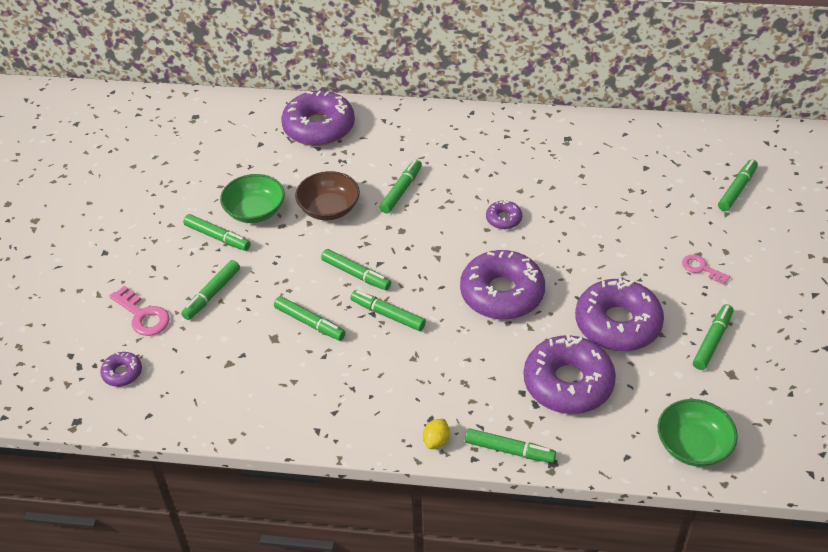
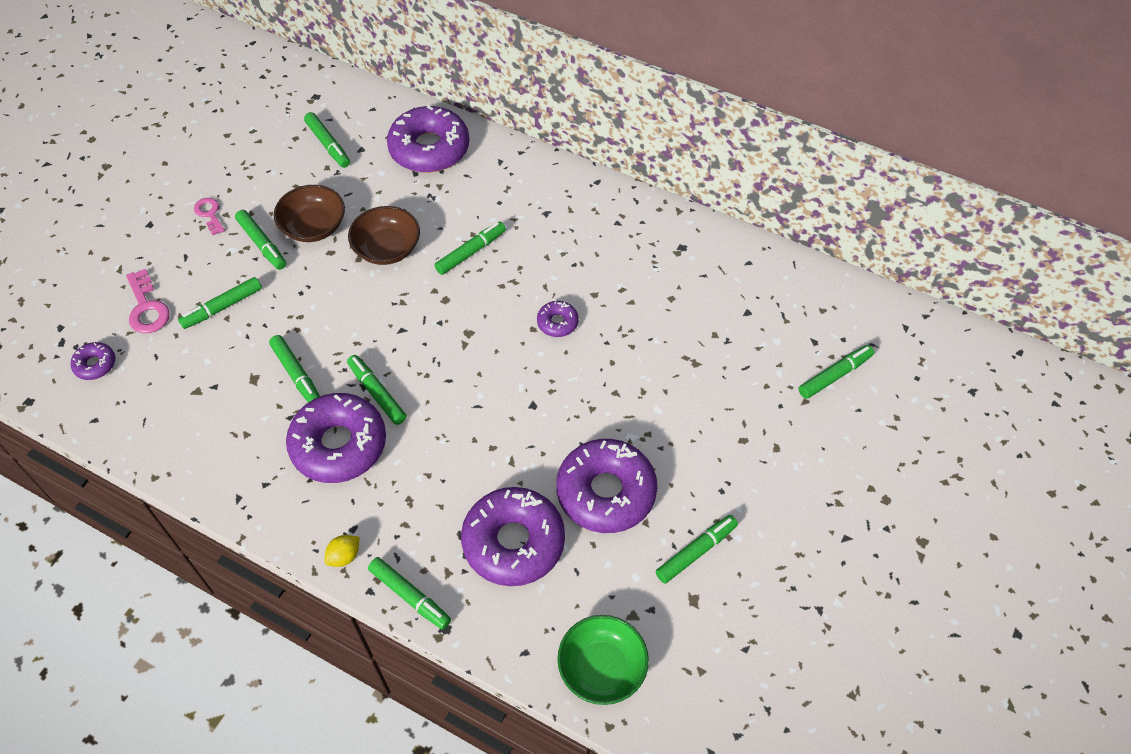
camera: 20 degrees right, 10 degrees up
(255, 211) = (313, 226): green bowl -> brown bowl
(356, 274) = (372, 335): green marker -> green marker (328, 144)
(502, 293) = (505, 411): purple donut -> purple donut (339, 445)
(701, 268) = (736, 459): pink key -> pink key (209, 214)

